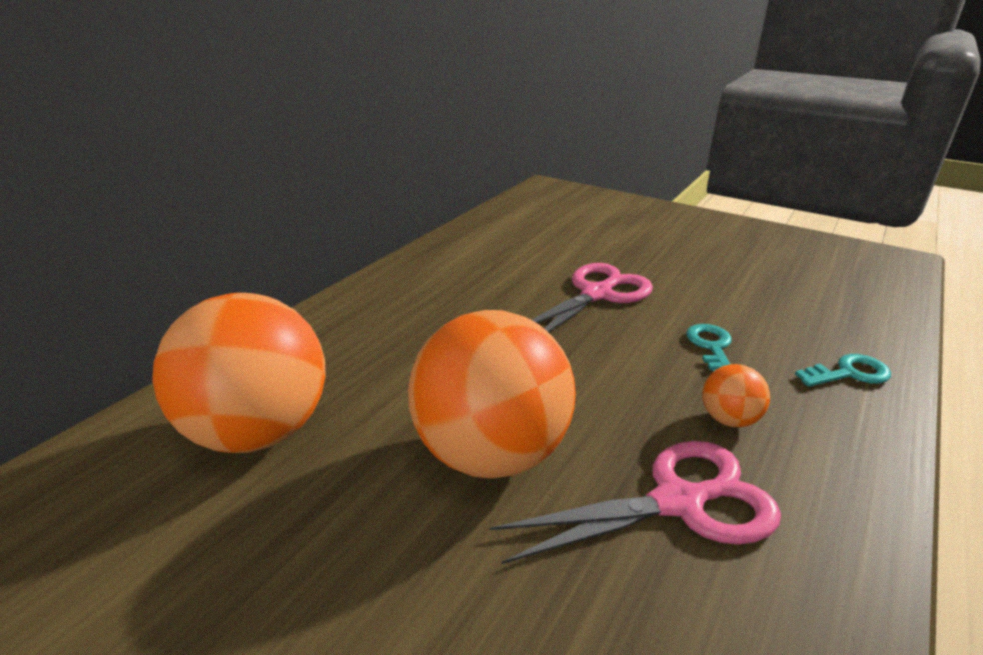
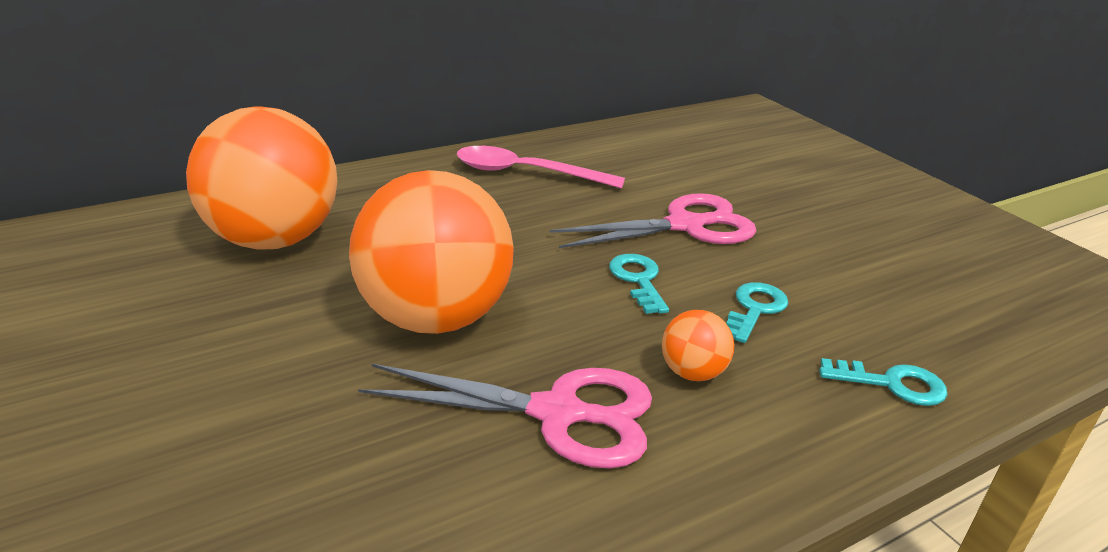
camera: 25 degrees right, 0 degrees up
(434, 286) = (526, 173): none -> pink spoon
(612, 353) = (638, 280): none -> turquoise key

